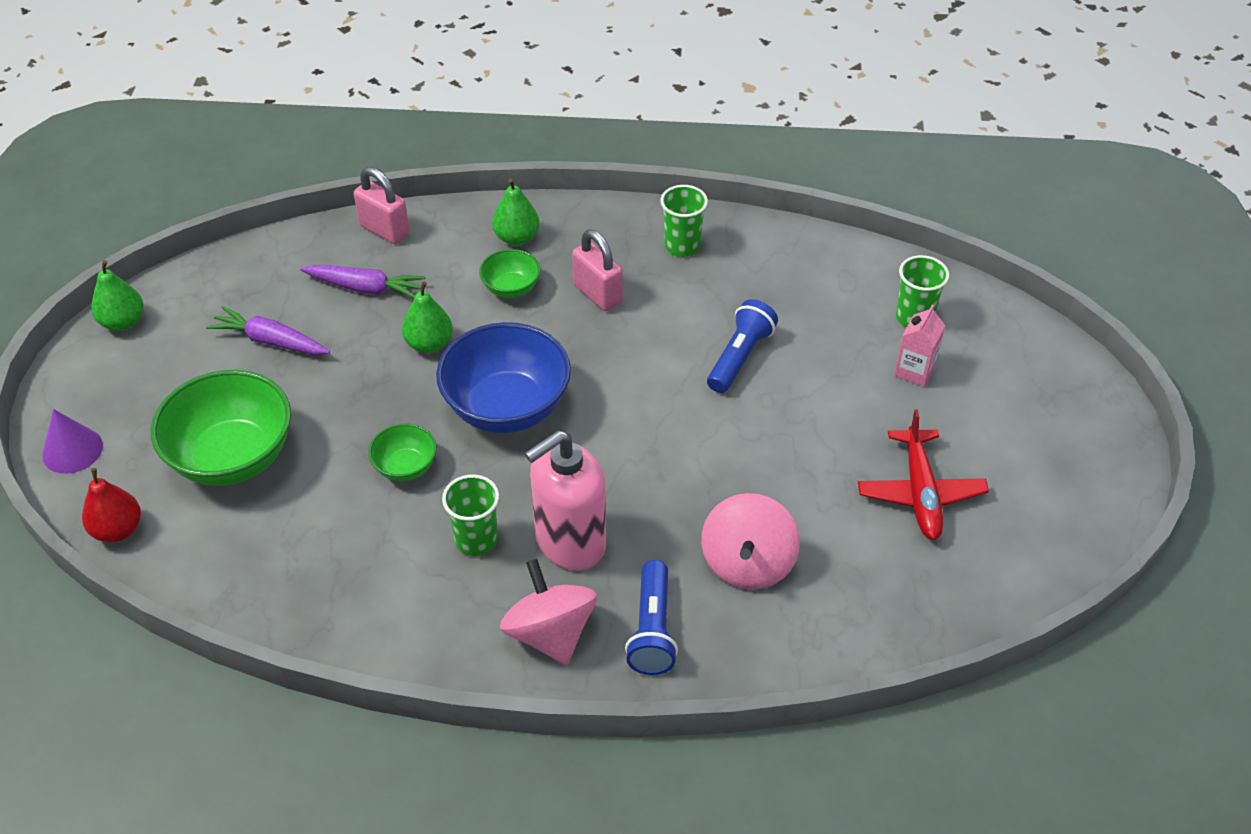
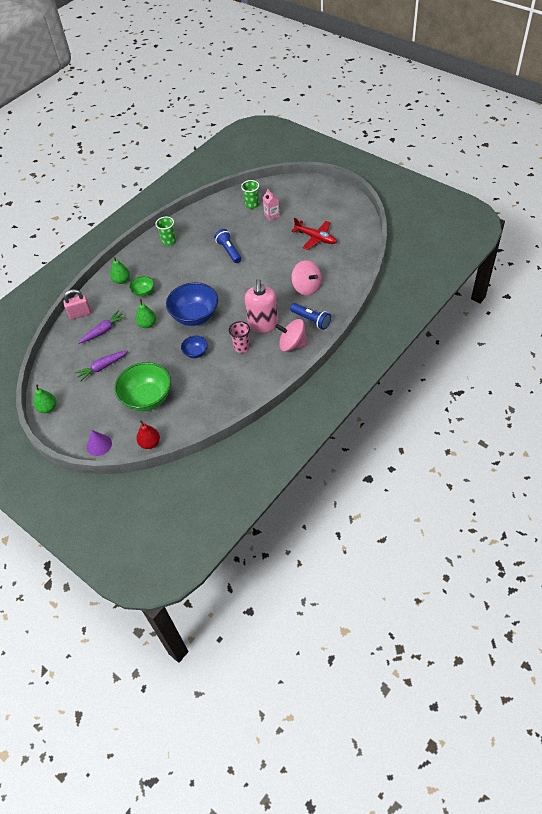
camera: 50 degrees left, 5 degrees up
(405, 467) = (195, 353): green bowl -> blue bowl
(476, 540) = (242, 347): green cup -> pink cup
(597, 294) = (168, 271): pink padlock -> none

